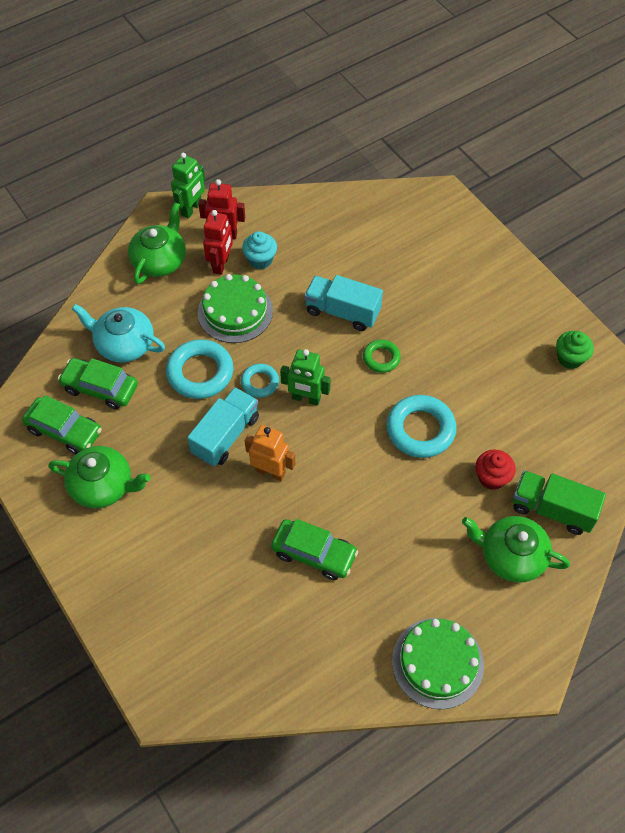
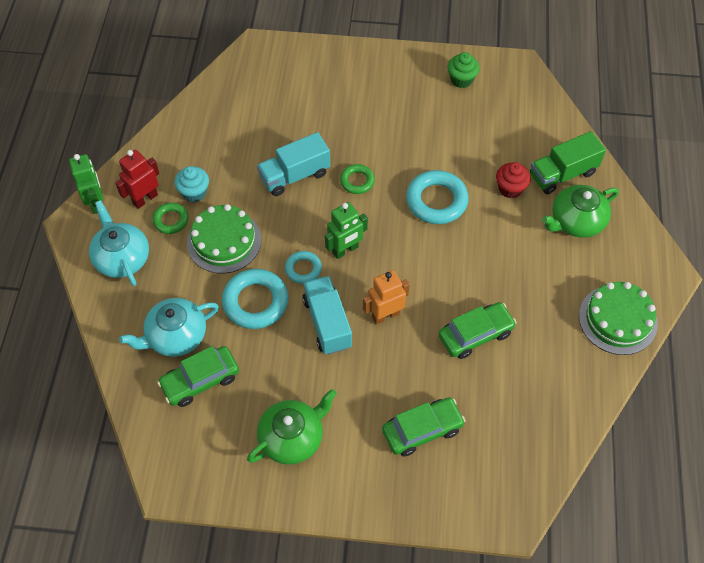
camera: 50 degrees left, 0 degrees up
(64, 430) = (215, 433): green car -> green car (422, 430)
(160, 260) = (122, 258): green teapot -> turquoise teapot
(221, 264) = (171, 220): red robot -> green ring

